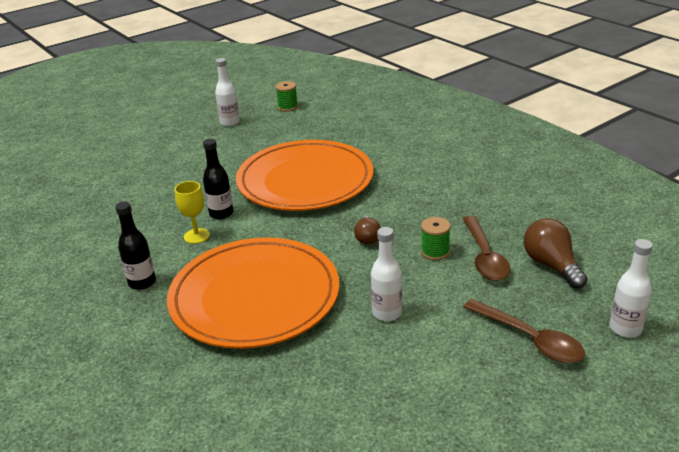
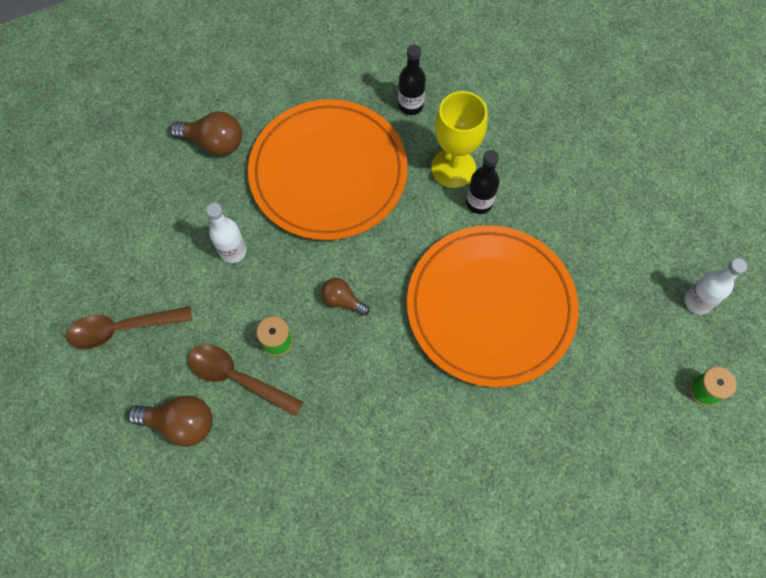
camera: 120 degrees right, 35 degrees up
(196, 236) = (453, 168): yellow goblet -> yellow goblet, size x1.66
(282, 390) = (214, 143): none -> brown light bulb
(625, 329) = (71, 407): white bottle -> none

